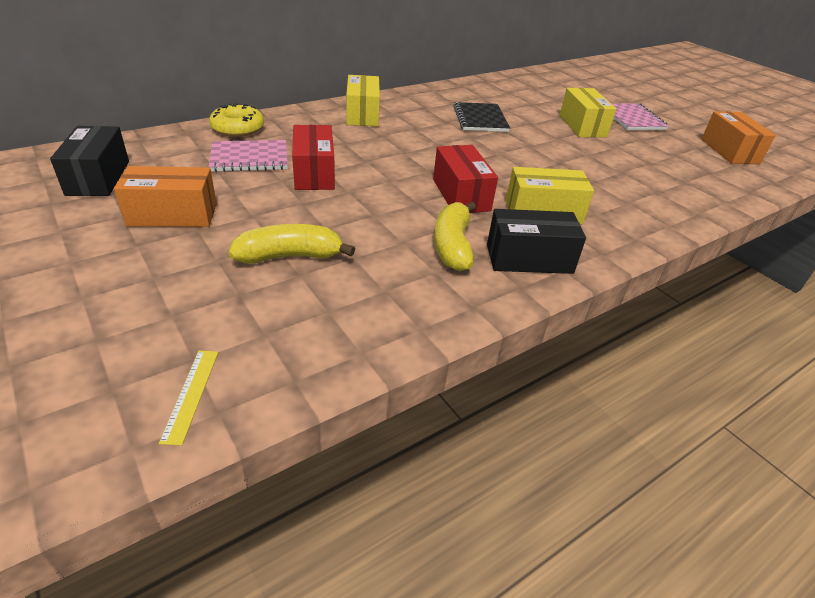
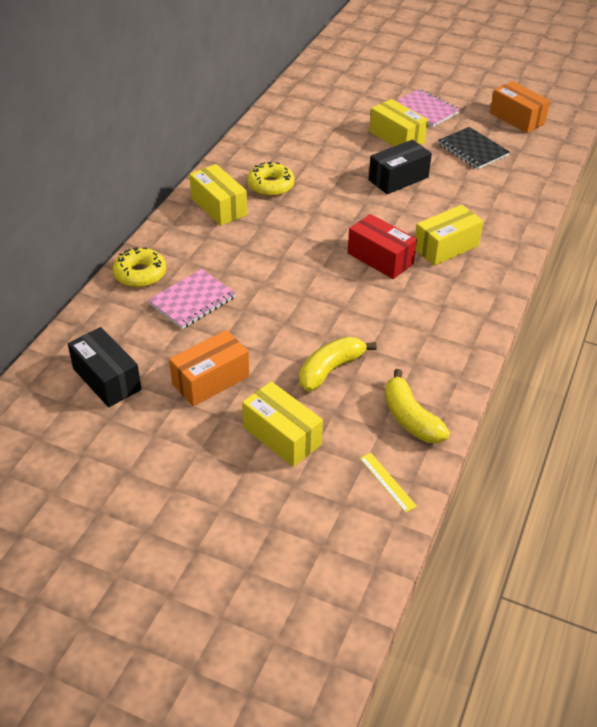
camera: 30 degrees left, 5 degrees up
(158, 288) = (282, 436): none -> yellow box
(314, 173) = (258, 290): red box -> none
(424, 117) = (270, 186): none -> yellow donut
(452, 246) = (418, 307): yellow banana -> yellow banana (410, 418)
(480, 119) = (315, 166): black notebook -> black notebook (473, 150)
(529, 259) = (471, 293): black box -> black box (398, 179)

